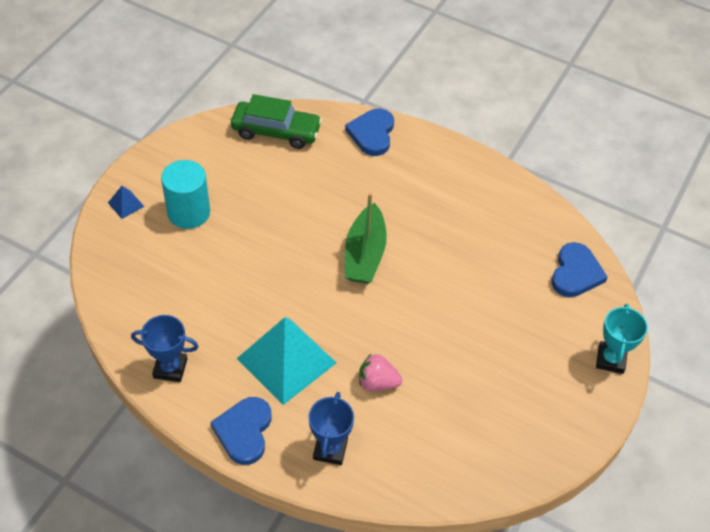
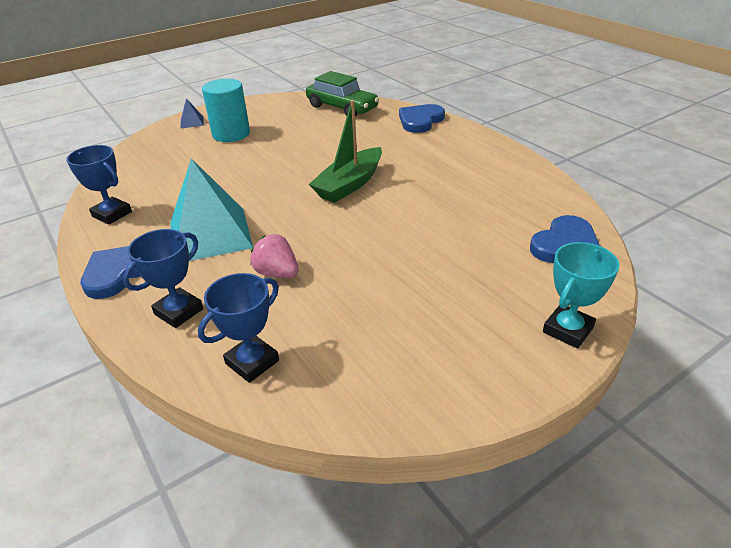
camera: 30 degrees right, 15 degrees down
(420, 470) = (252, 362): none -> blue trophy

